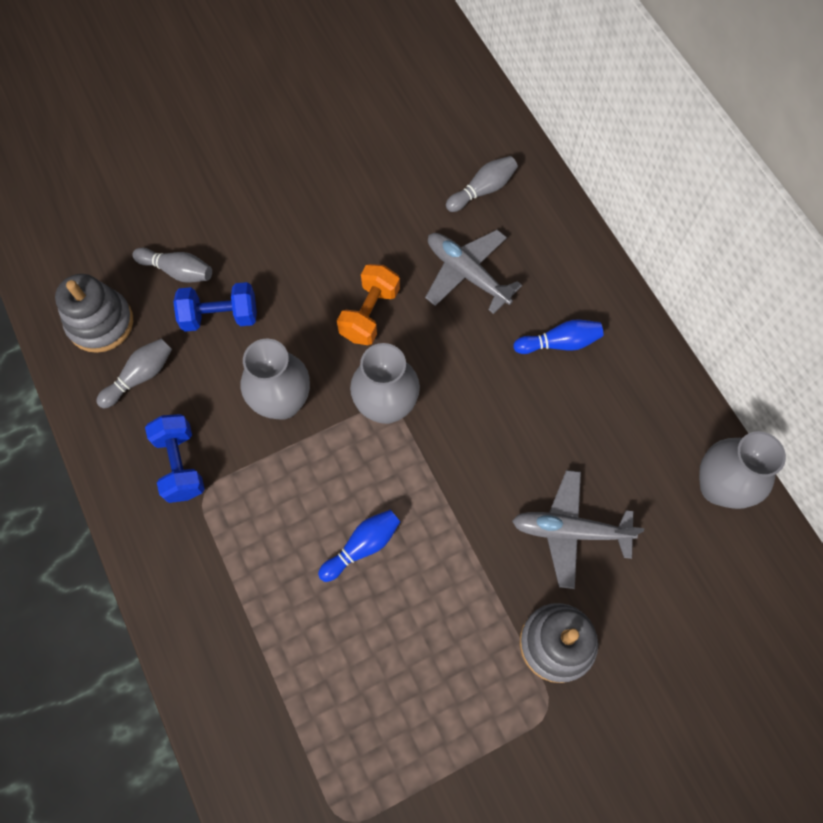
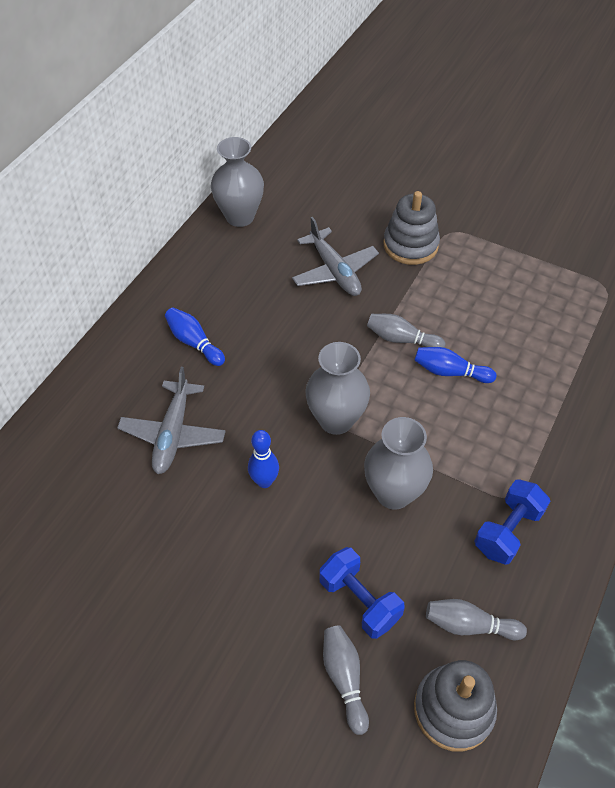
camera: 125 degrees left, 15 degrees down
(369, 314) = (264, 481): orange dumbbell -> blue bowling pin
(482, 190) = (74, 470): grey bowling pin -> grey bowling pin (401, 339)

